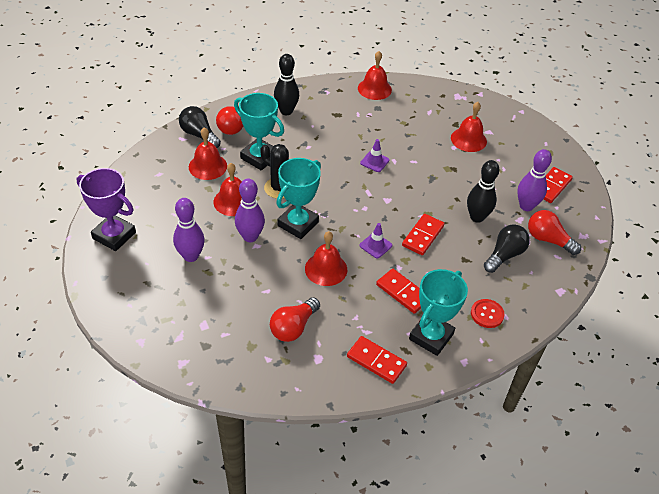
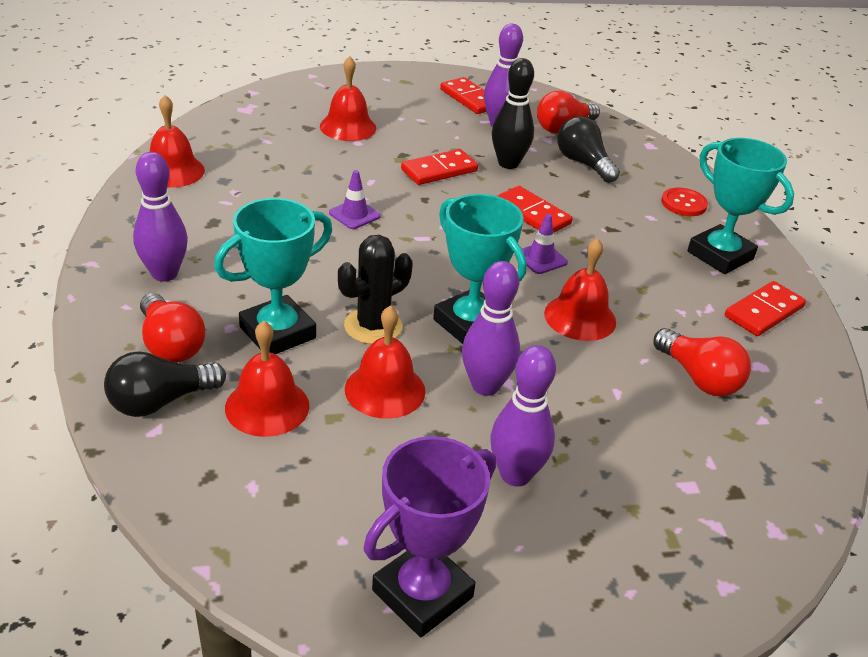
camera: 75 degrees left, 10 degrees down
(286, 111) = (164, 274): black bowling pin -> purple bowling pin
(402, 292) = (638, 258): red domino -> red domino (439, 170)

